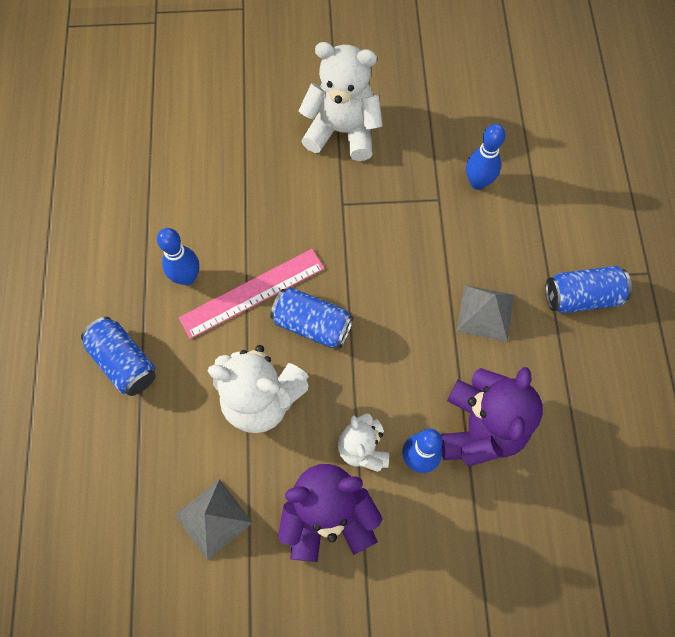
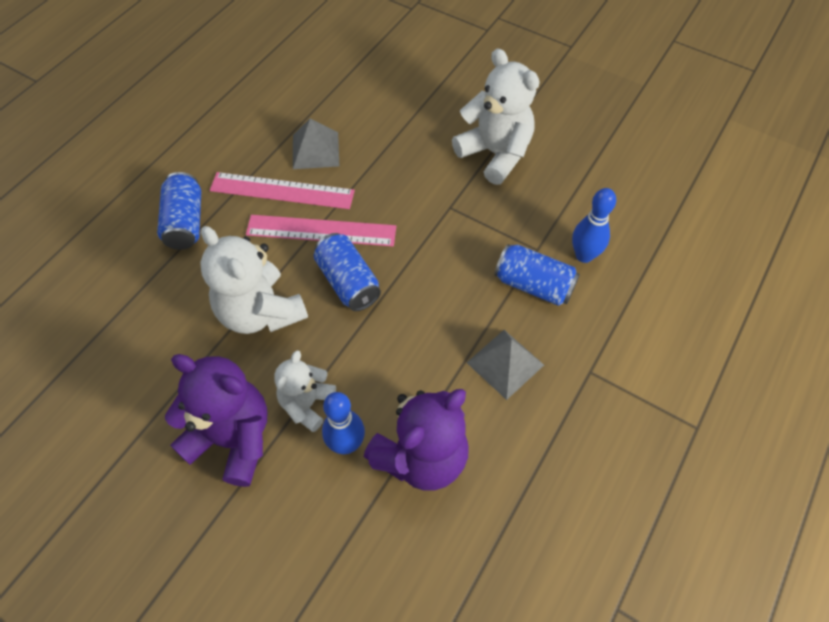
camera: 35 degrees right, 10 degrees down
(187, 277) = (282, 191): blue bowling pin -> pink ruler
(213, 519) = (146, 377): grey pyramid -> grey pyramid (315, 150)
(581, 297) = (609, 406): blue can -> blue can (533, 285)

